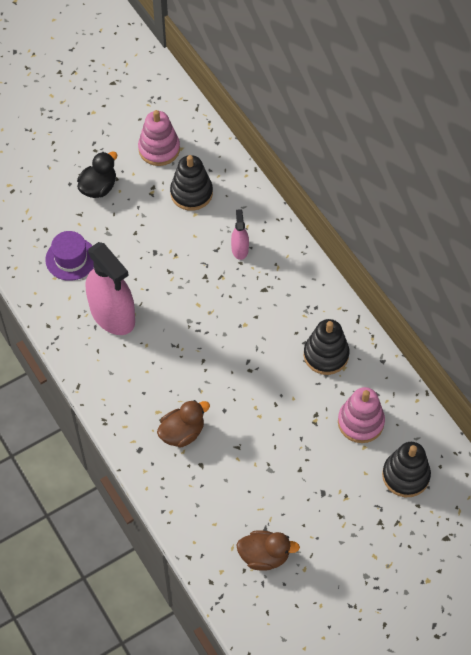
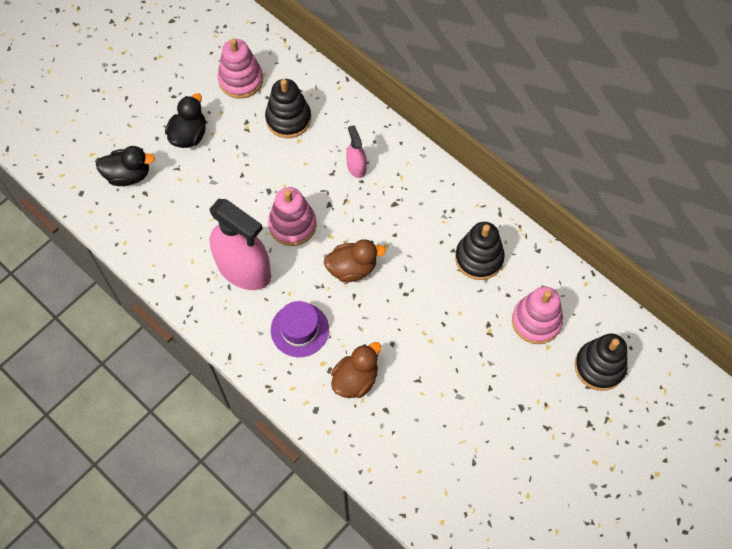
camera: 15 degrees left, 5 degrees up
(35, 210) = (128, 175): none -> black duck
(71, 258) = (181, 219): purple hat -> purple hat (299, 329)
(167, 286) = (292, 225): none -> pink stacking toy
(264, 556) = (482, 492): brown duck -> brown duck (352, 268)

